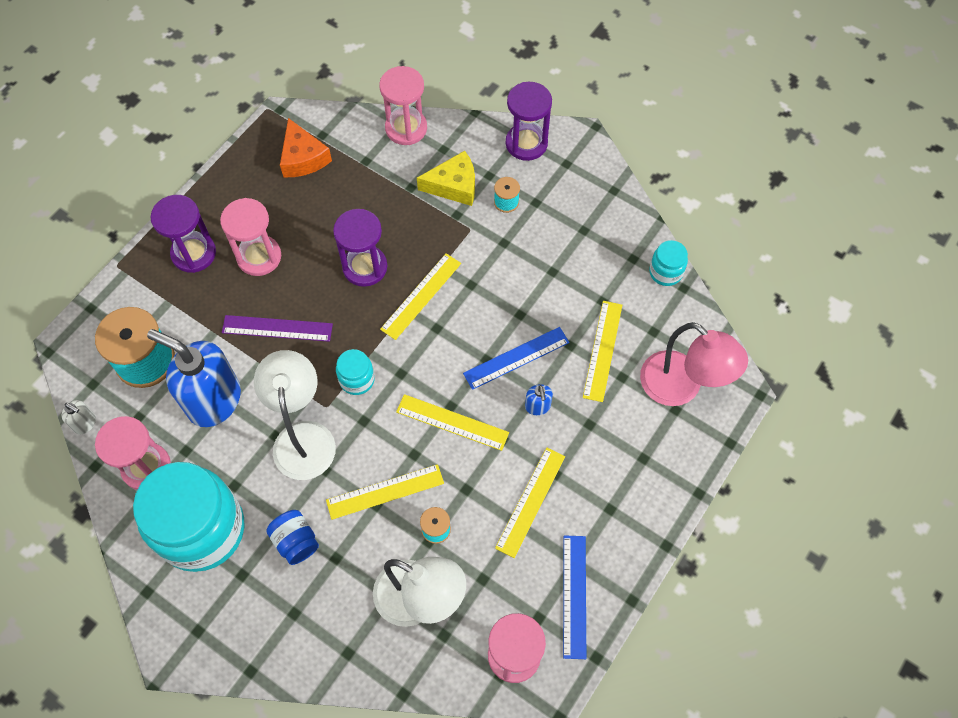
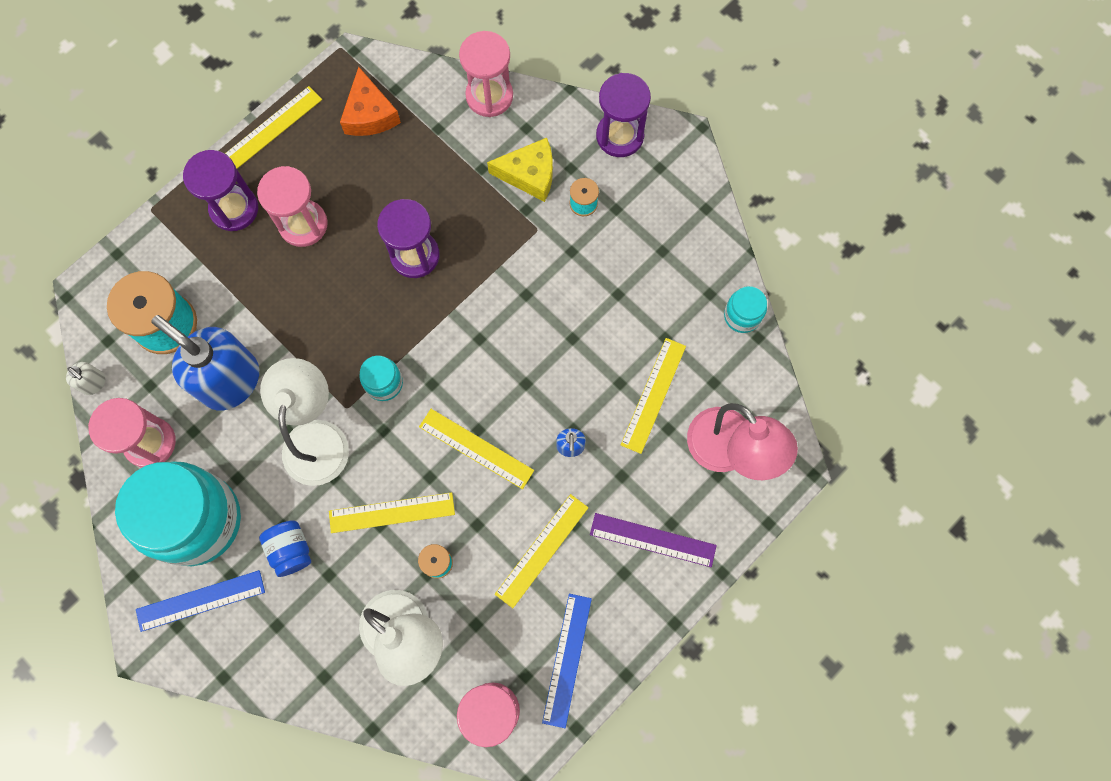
camera: 10 degrees right, 10 degrees up
(277, 328) = (309, 311): purple ruler -> purple ruler (652, 540)
(421, 296) = (469, 299): yellow ruler -> yellow ruler (272, 127)
(516, 358) = (558, 388): blue ruler -> blue ruler (200, 601)

